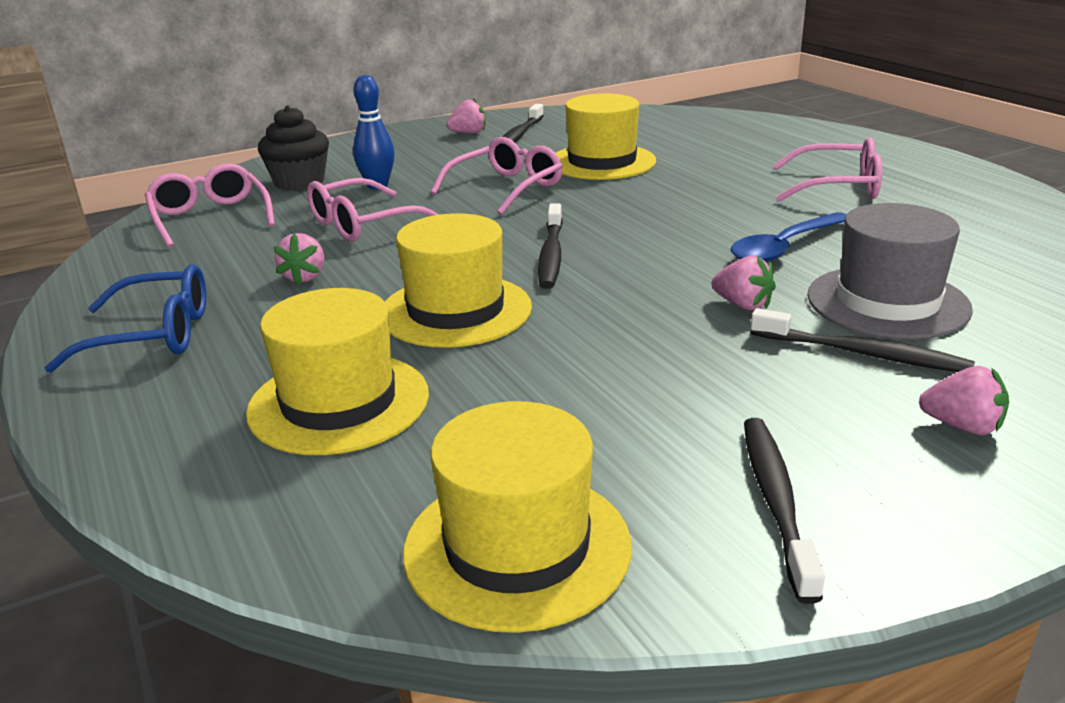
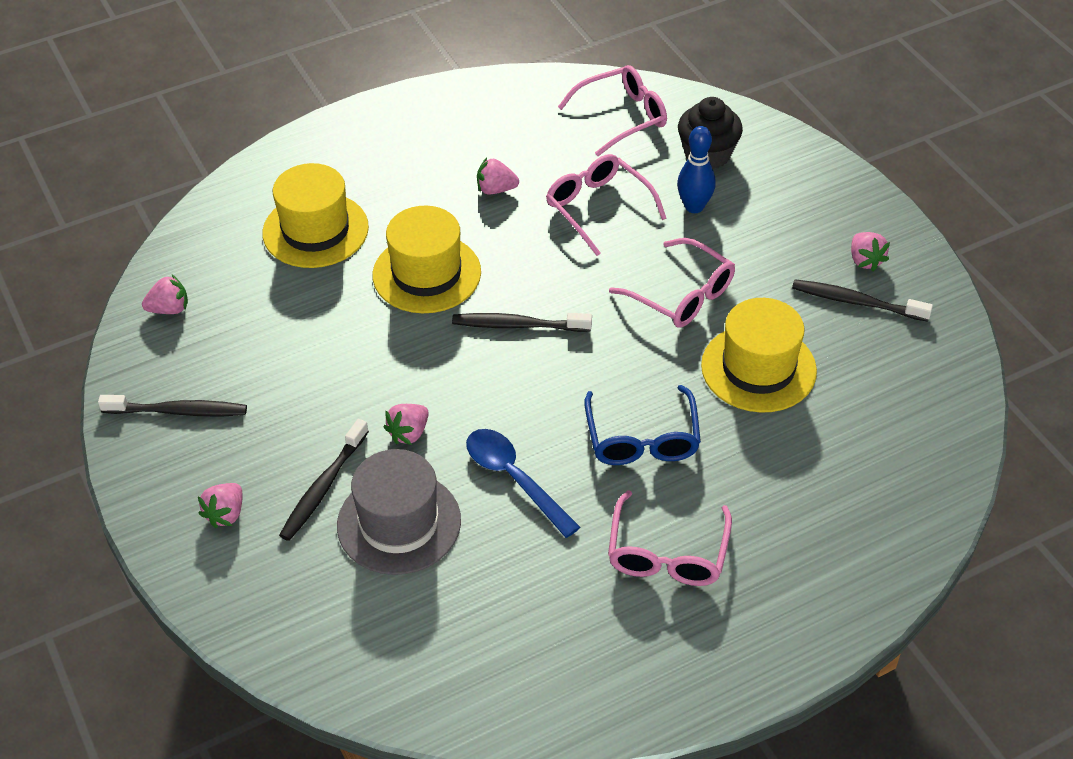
camera: 90 degrees right, 20 degrees up
(153, 335) = (416, 135): blue glasses -> blue glasses (642, 439)
(517, 547) = (169, 309): yellow hat -> pink strawberry

